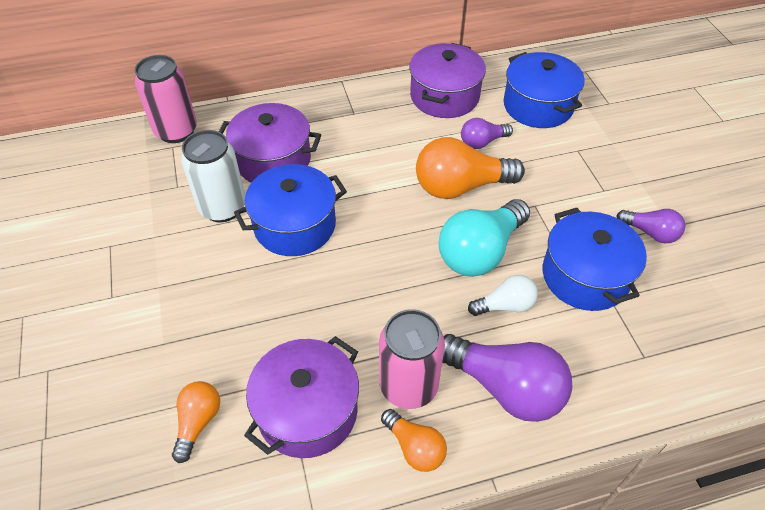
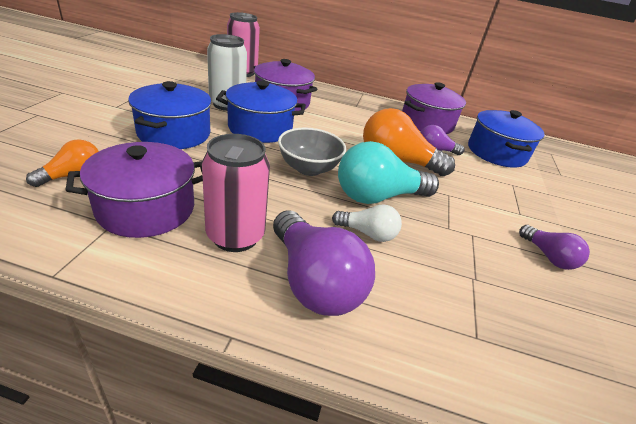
camera: 25 degrees right, 15 degrees down
(393, 255) = (308, 168): none -> grey bowl
(415, 447) = (193, 274): orange light bulb -> none
(585, 276) = (459, 252): blue pot -> blue pot (174, 133)

